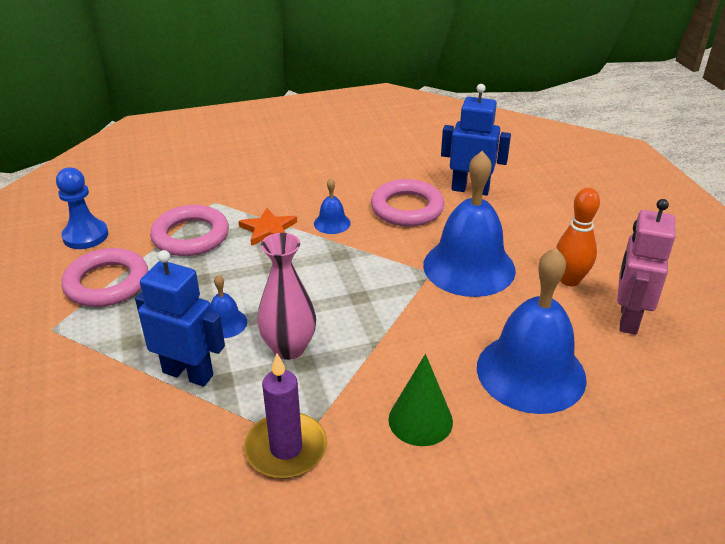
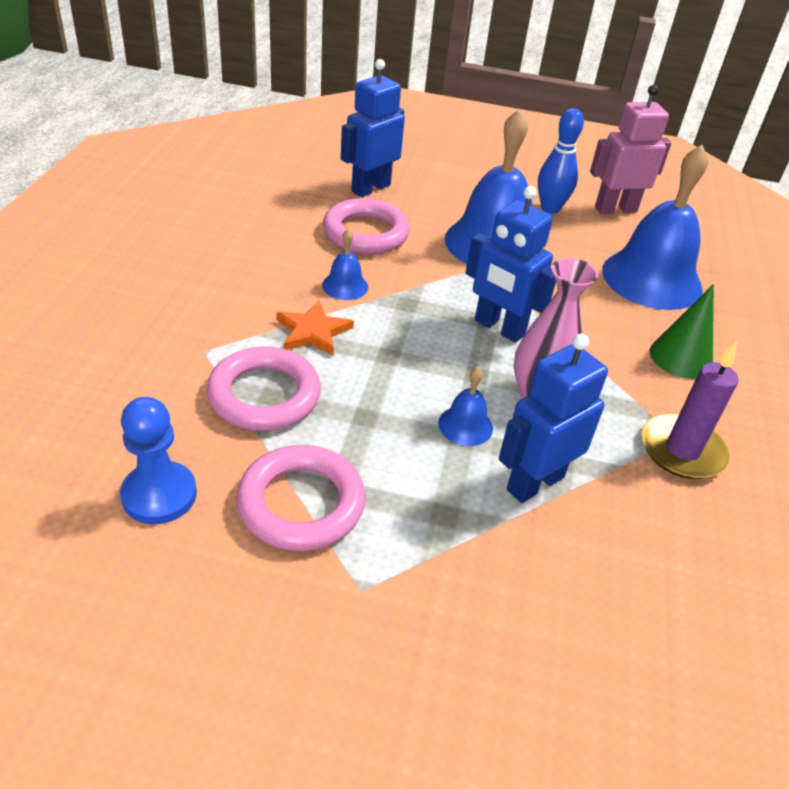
camera: 65 degrees left, 5 degrees up
(354, 304) = (499, 328): none -> blue robot
(569, 280) = (550, 208): orange bowling pin -> blue bowling pin
(628, 318) = (615, 209): pink robot -> pink robot turned 120 degrees clockwise

